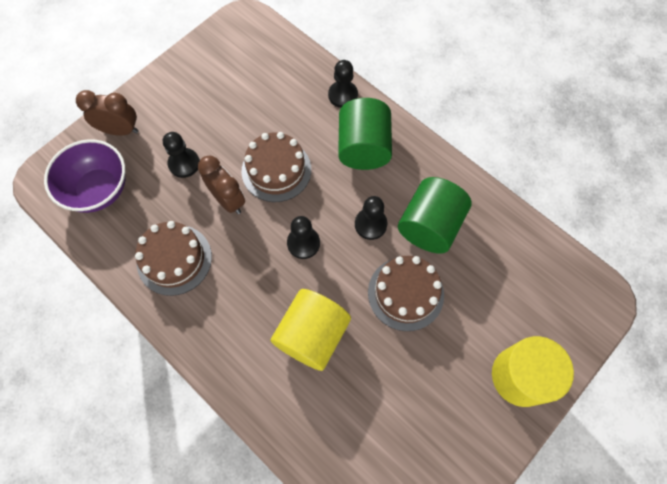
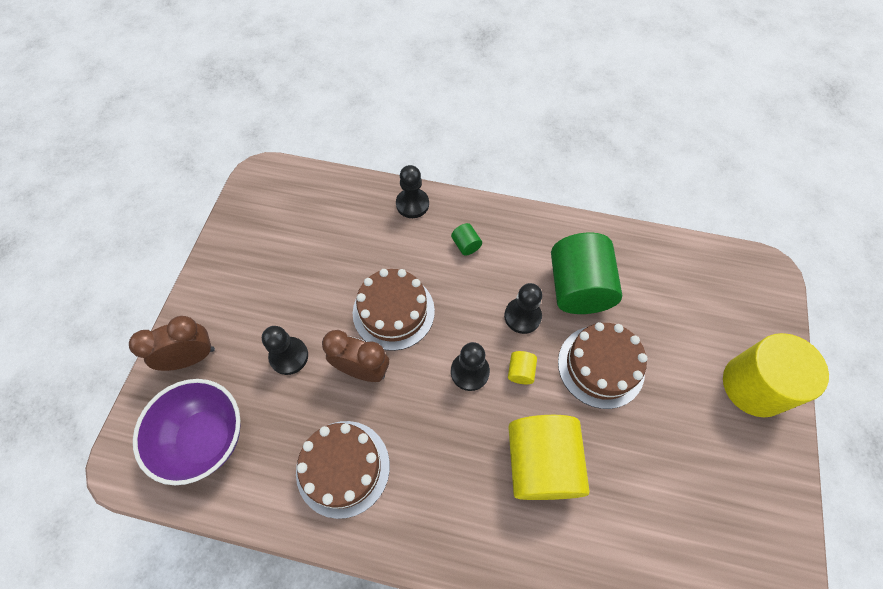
camera: 30 degrees left, 5 degrees down
(341, 263) = (520, 371): none -> yellow cylinder
(363, 148) = (466, 245): green cylinder -> green cylinder, size x0.40

